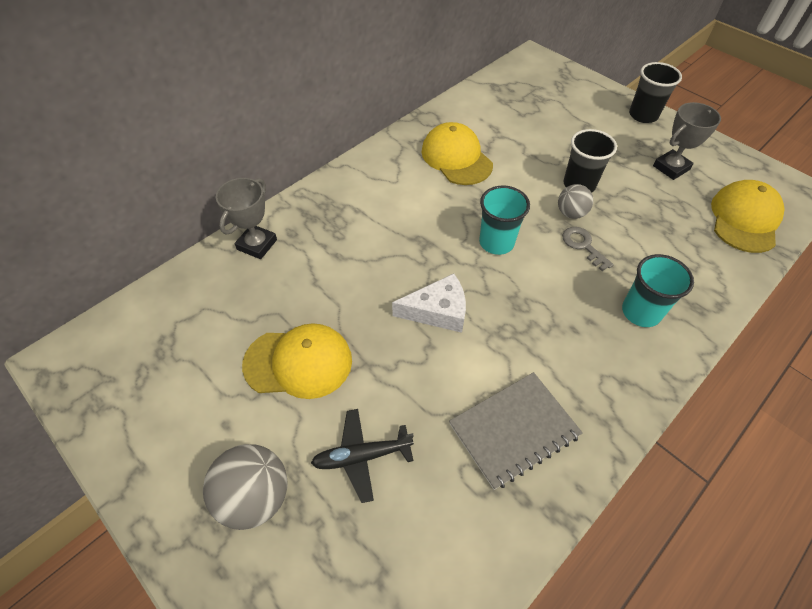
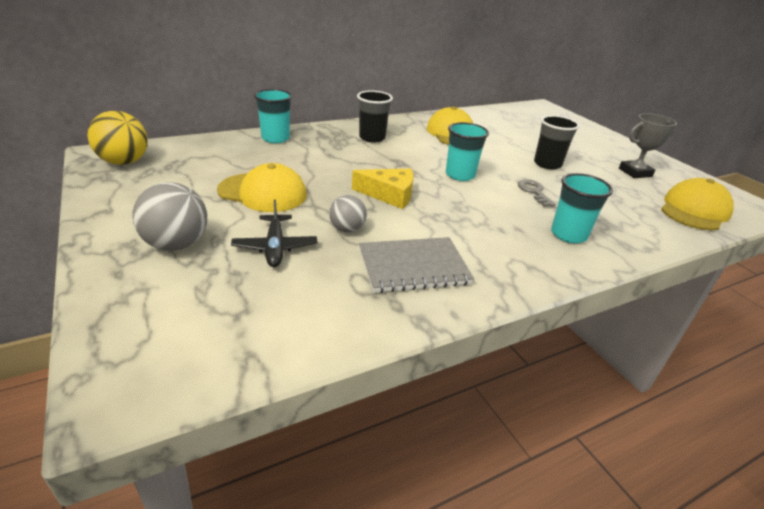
camera: 15 degrees right, 20 degrees down
(101, 366) = (124, 162): none -> yellow ball
(257, 244) = (275, 138): grey trophy -> turquoise cup
(362, 456) = (275, 247): black plane -> black plane turned 105 degrees counterclockwise
(438, 311) = (389, 195): white cheese -> yellow cheese
(571, 213) = (532, 175): grey ball -> grey ball (347, 229)
(643, 115) = (622, 145): black cup -> black cup (372, 138)

